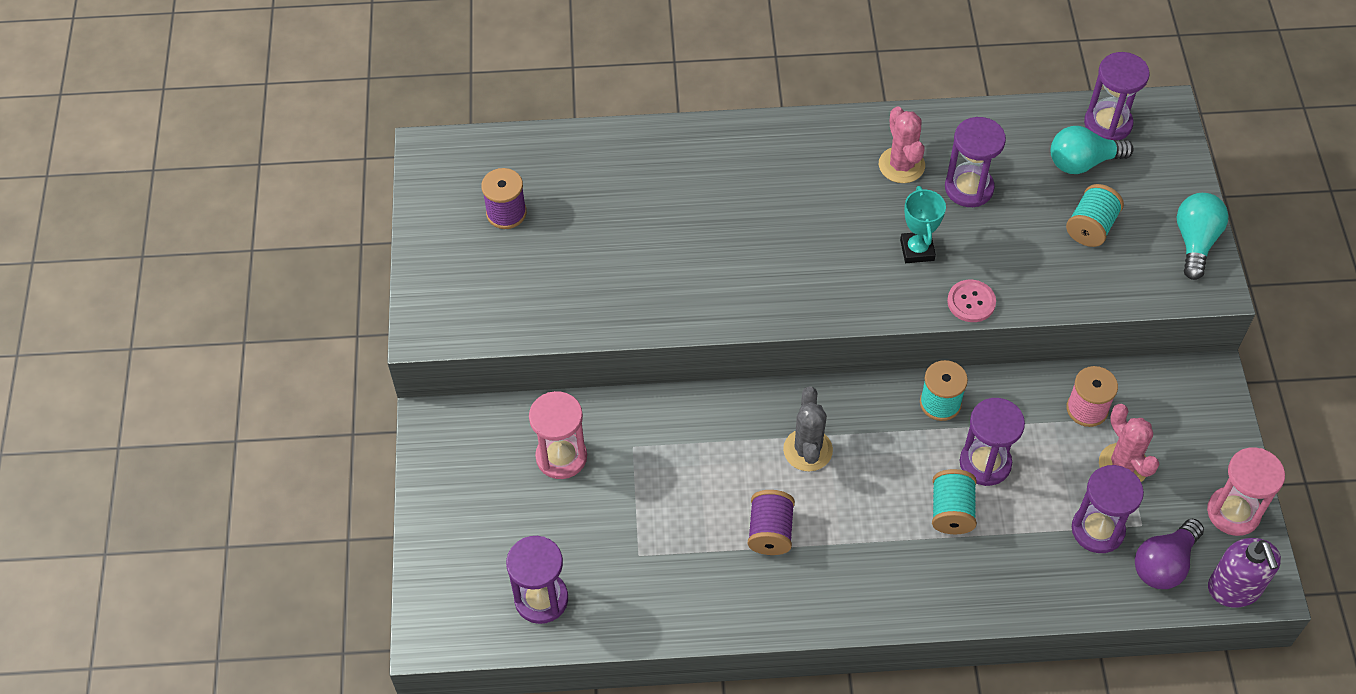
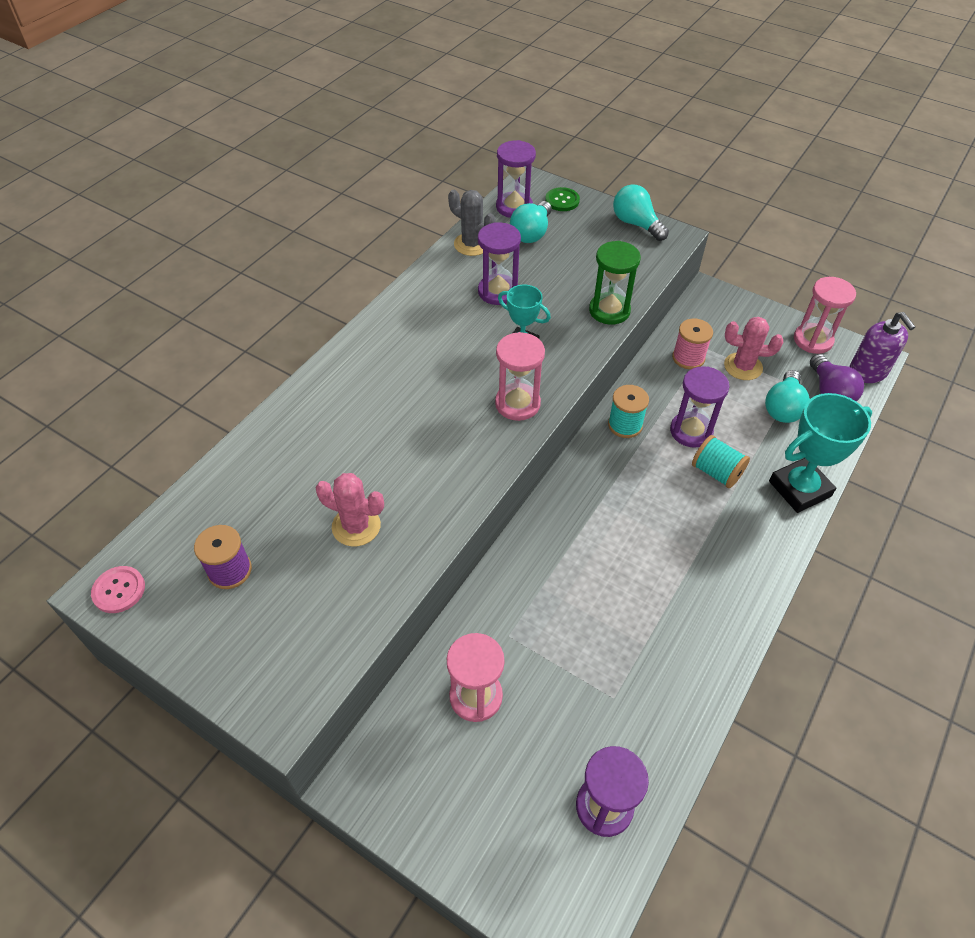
camera: 55 degrees left, 5 degrees down
(770, 532) = (657, 590): purple spool -> none
(807, 450) = (604, 522): grey cactus -> grey cactus (472, 244)
(841, 291) = (517, 404): none -> pink hourglass
(901, 165) = (445, 311): pink cactus -> pink cactus (356, 526)
(971, 302) = (589, 344): pink button -> pink button (119, 590)
(996, 594) = (799, 489): none -> turquoise trophy
(1034, 292) = (609, 310): none -> green hourglass
(1091, 227) = (583, 258): turquoise spool -> none
(1097, 530) = (783, 407): purple hourglass -> turquoise light bulb
(1163, 157) = (562, 200): none -> green button
(1234, 588) = (868, 372): purple soap dispenser -> purple soap dispenser turned 45 degrees clockwise

